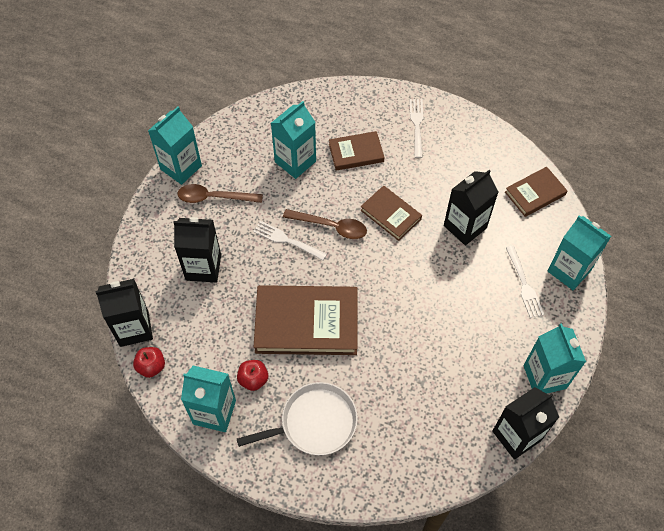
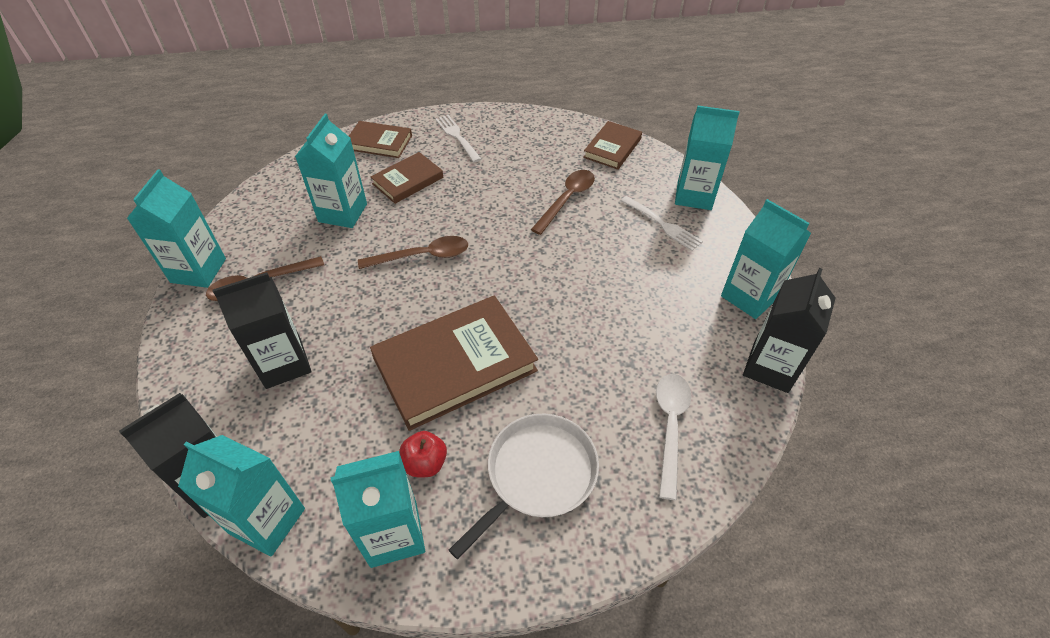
camera: 30 degrees left, 10 degrees down
(151, 366) = (267, 521): red apple -> turquoise carton
(287, 240) = (379, 290): white fork -> none
(391, 214) = (482, 219): brown book -> brown book (379, 142)
(417, 438) = (670, 426): none -> white spoon
(465, 227) = (567, 200): black carton -> brown spoon

